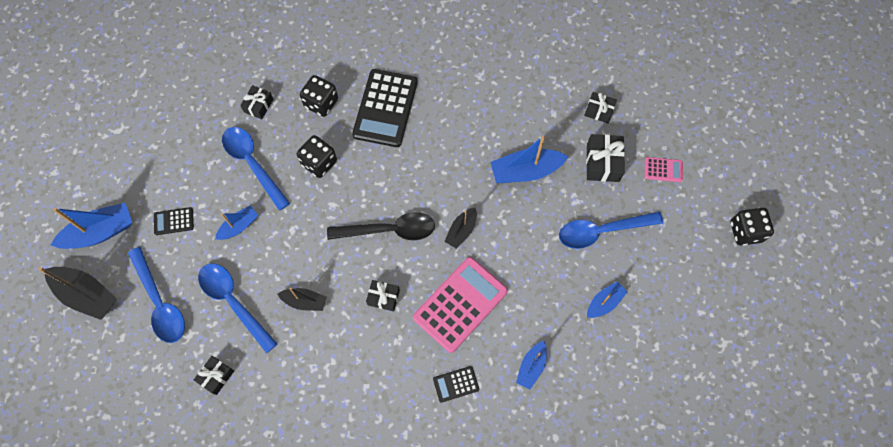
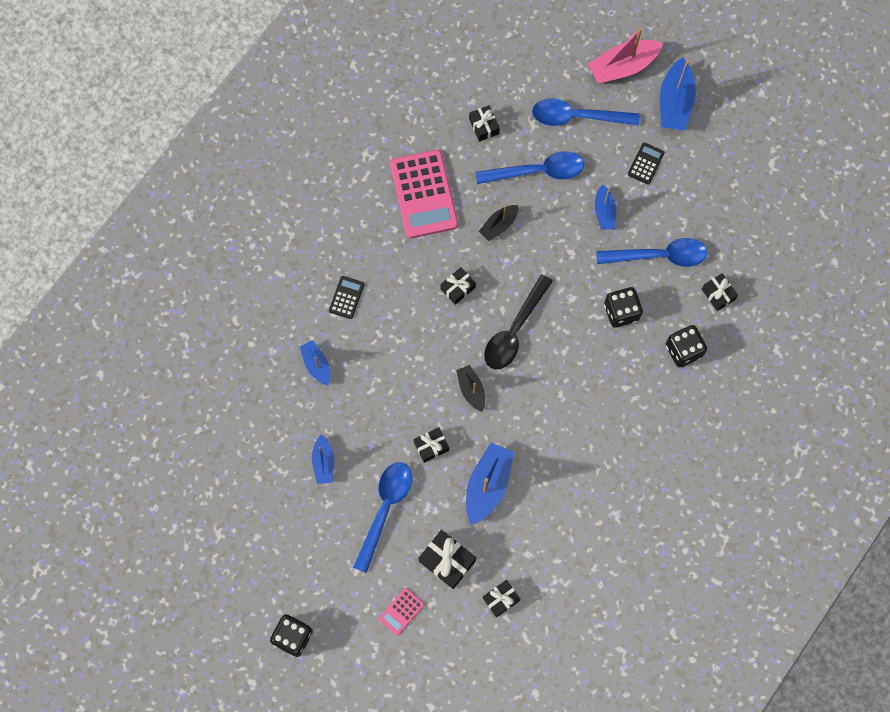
camera: 125 degrees right, 5 degrees up
(87, 295) = (623, 67): black boat -> pink boat
(385, 108) = (639, 404): black calculator -> none
(460, 304) = (408, 344): pink calculator -> pink calculator (424, 194)
(528, 230) = (431, 446): none -> black gift

